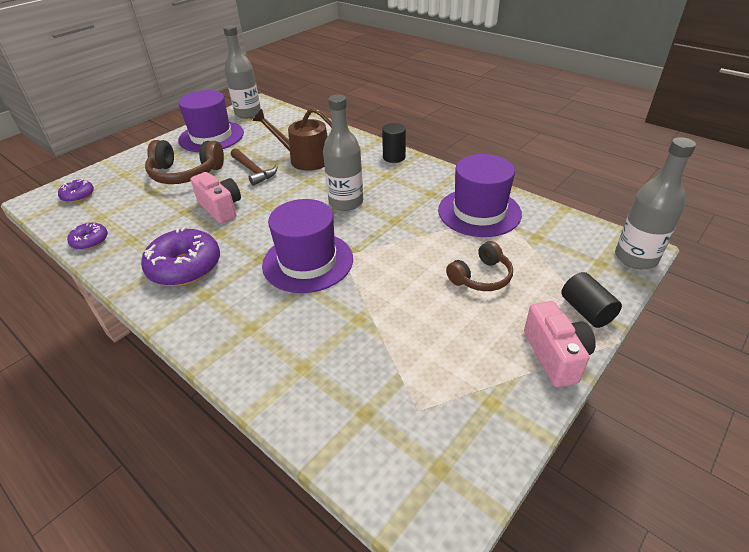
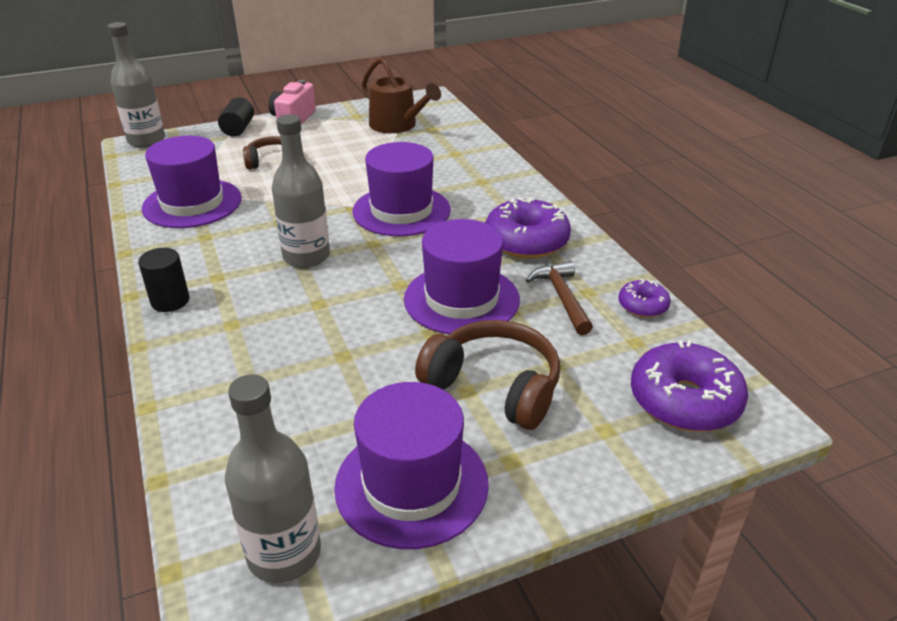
camera: 155 degrees left, 5 degrees down
(78, 196) = (684, 401): purple donut -> purple donut, size x1.89
(221, 208) = (461, 299): pink camera -> purple hat
(253, 171) = (383, 350): brown hammer -> brown hammer (562, 297)
(305, 159) = (289, 346): brown watering can -> brown watering can (397, 125)

